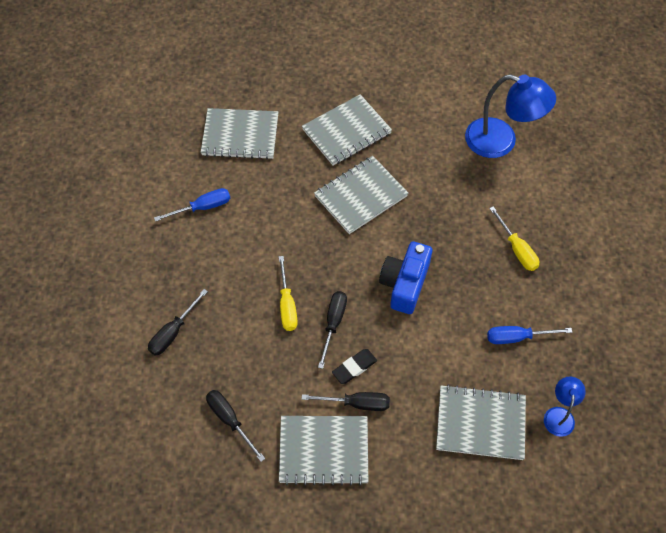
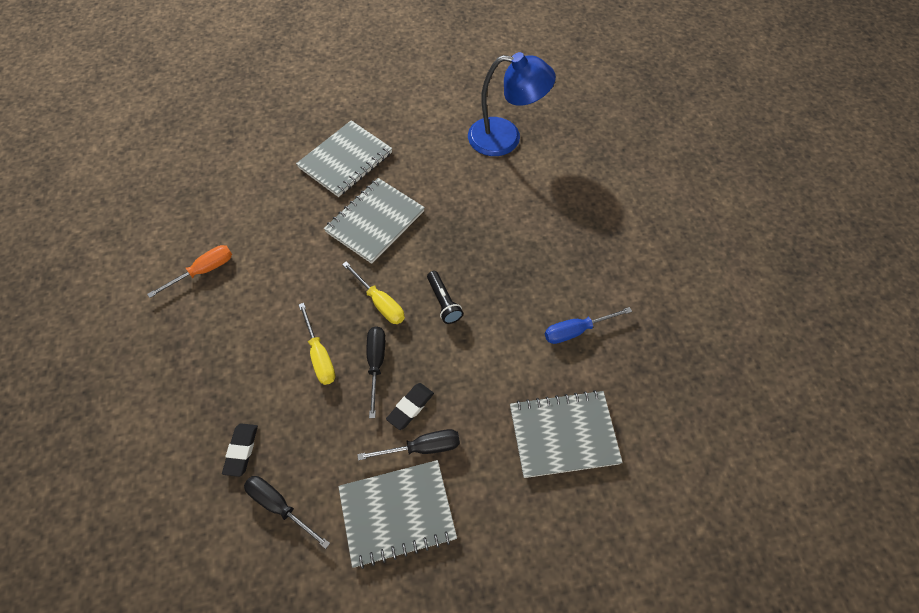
camera: 15 degrees left, 0 degrees up
(173, 332) = (193, 419): black screwdriver -> none
(202, 207) = (203, 271): blue screwdriver -> orange screwdriver
(207, 368) = (241, 450): none -> black eraser
(240, 135) = (232, 187): grey notebook -> none
(405, 284) = (443, 302): blue camera -> black flashlight
(517, 249) = (550, 240): yellow screwdriver -> yellow screwdriver (380, 303)
(559, 415) = (643, 403): blue lamp -> none

